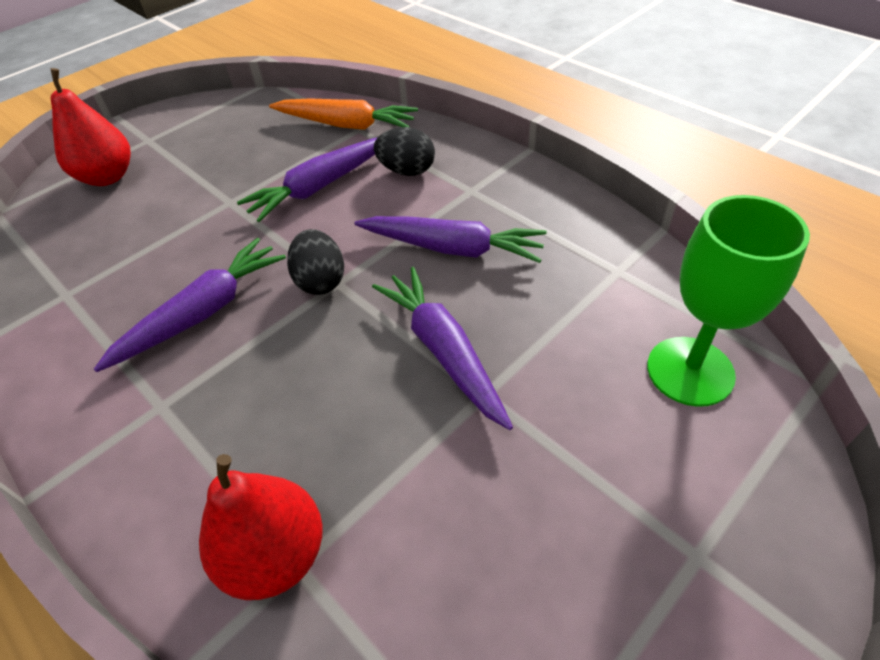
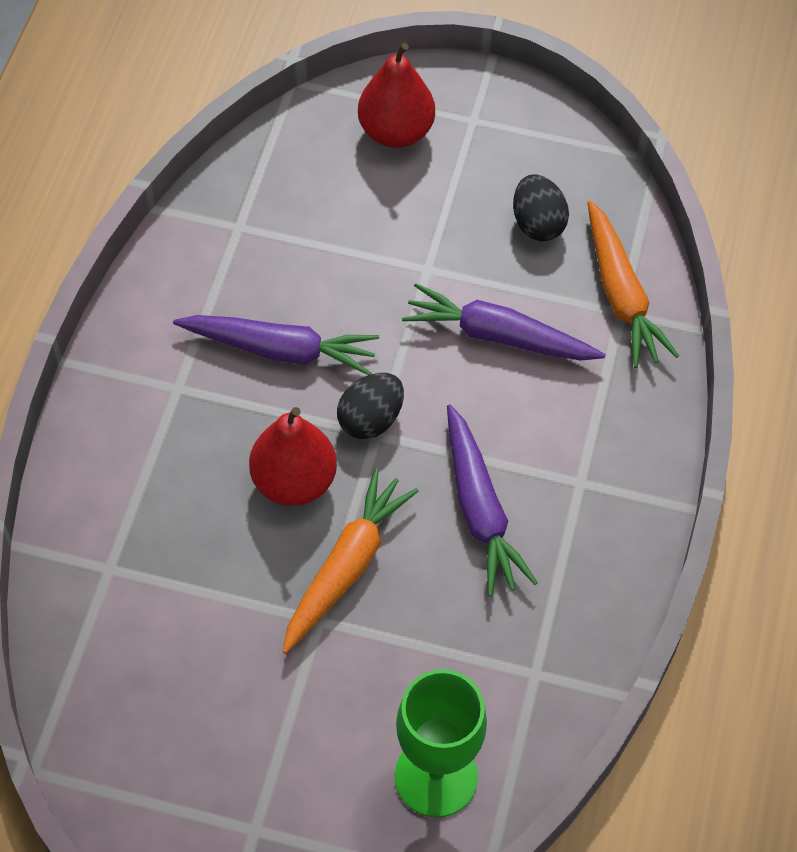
camera: 55 degrees right, 10 degrees up
(275, 554) = (109, 550): red pear -> red pear (294, 482)
(407, 171) = (575, 404): black egg -> black egg (537, 224)
(443, 351) = (347, 567): purple carrot -> orange carrot

